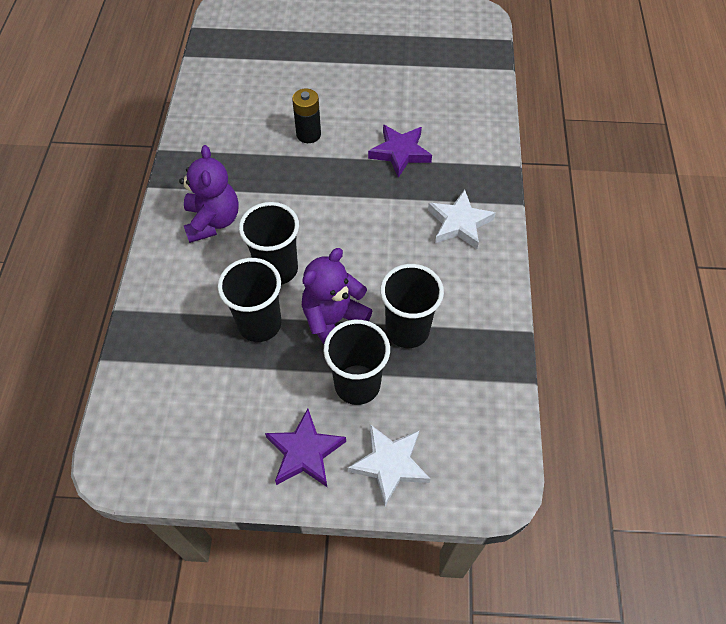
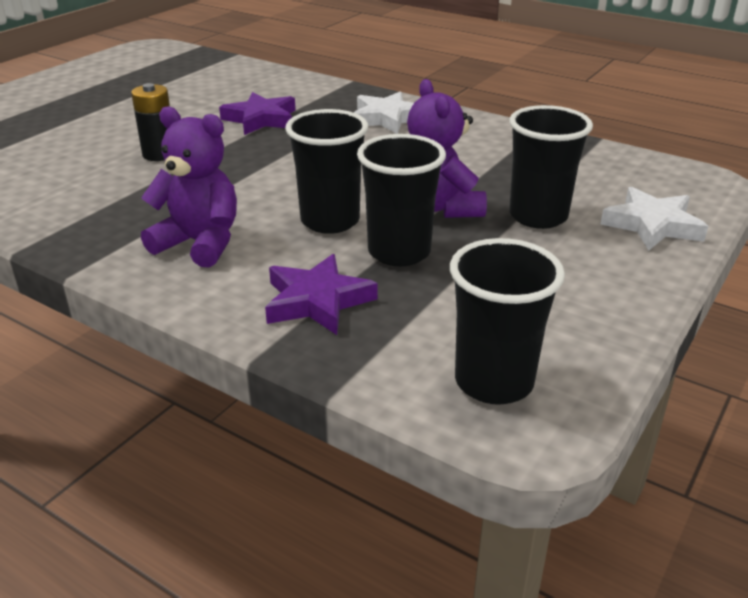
camera: 60 degrees left, 25 degrees down
(305, 452) = (607, 269): purple star -> purple star (317, 301)
(407, 330) = (491, 174): black cup -> black cup (494, 382)

